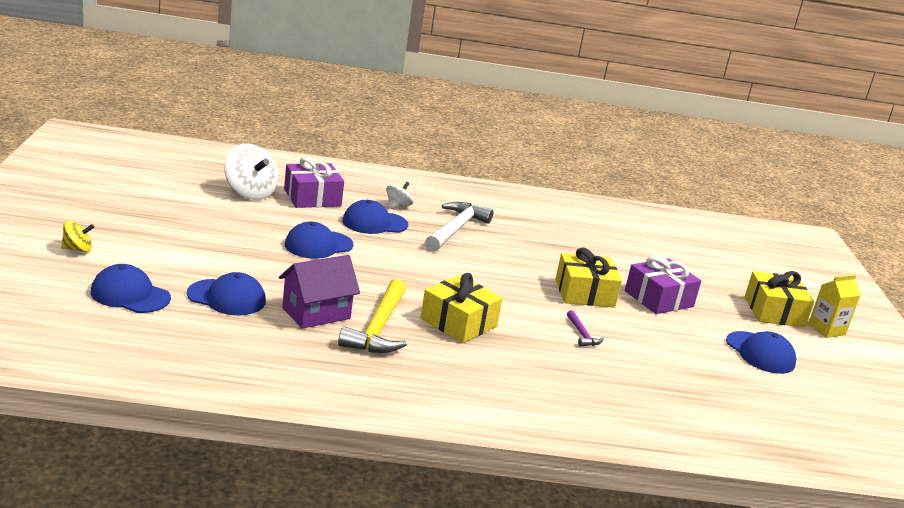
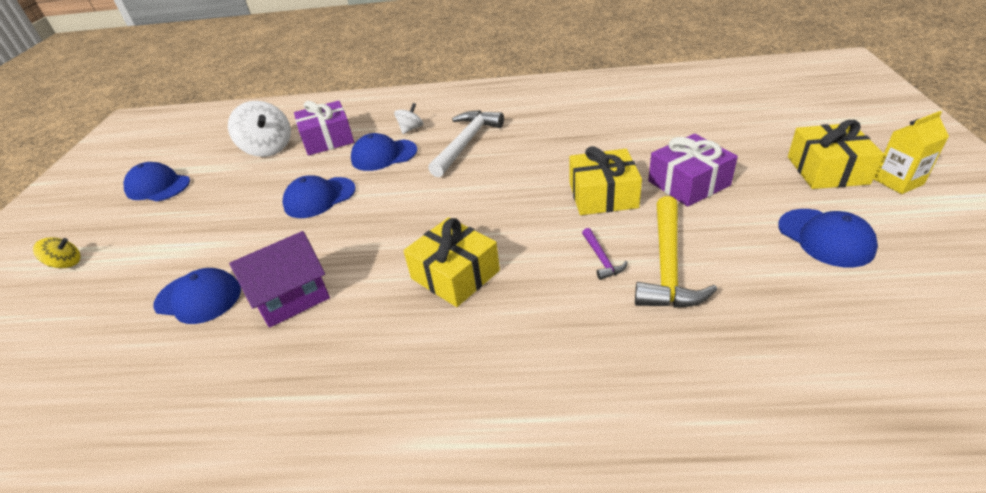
camera: 10 degrees right, 15 degrees up
(130, 295) = (93, 319): blue cap -> blue cap (158, 186)
(379, 328) = (360, 305): yellow hammer -> yellow hammer (668, 265)

